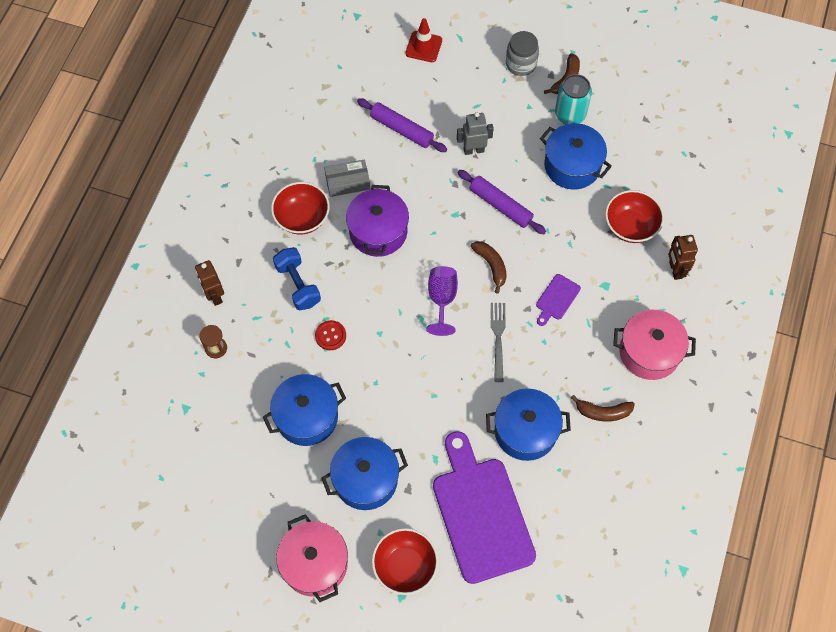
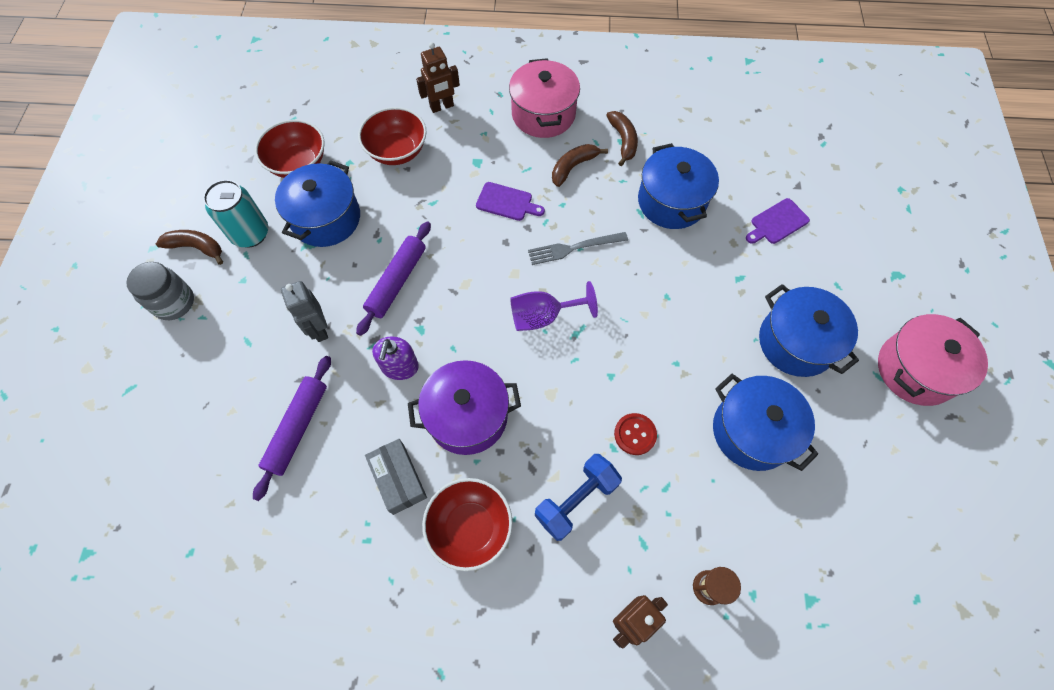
camera: 105 degrees left, 0 degrees up
(405, 566) = (867, 279): red bowl -> red bowl (298, 164)
(423, 47) = (147, 434): red traffic cone -> none
(429, 196) = (399, 366): none -> purple soap dispenser
(481, 513) = (777, 222): purple cutting board -> purple cutting board, size x0.42
(491, 266) = (482, 274): brown banana -> brown banana (573, 167)

